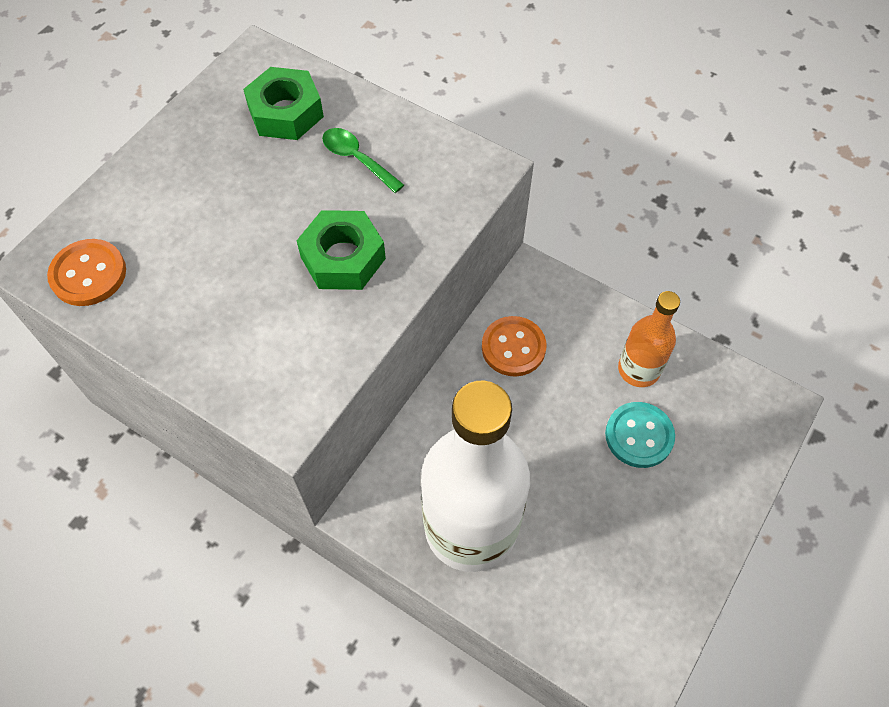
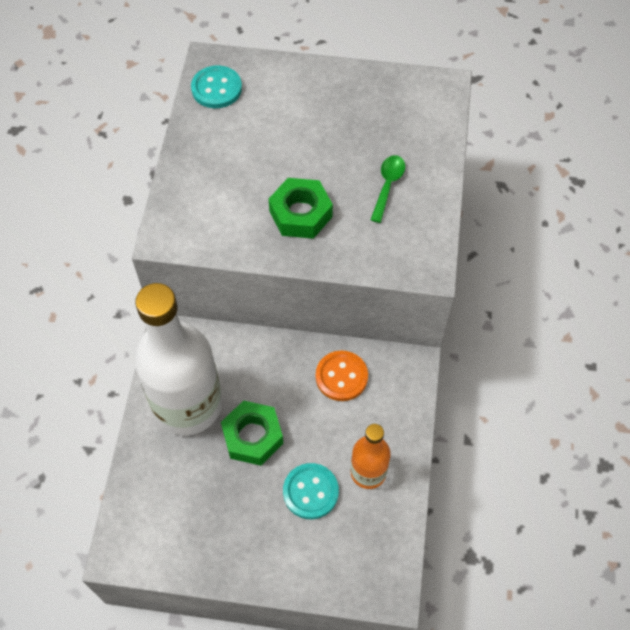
camera: 65 degrees right, 0 degrees up
(88, 274) = (216, 88): orange button -> turquoise button
(286, 112) = (403, 127): green nut -> green nut (252, 436)

